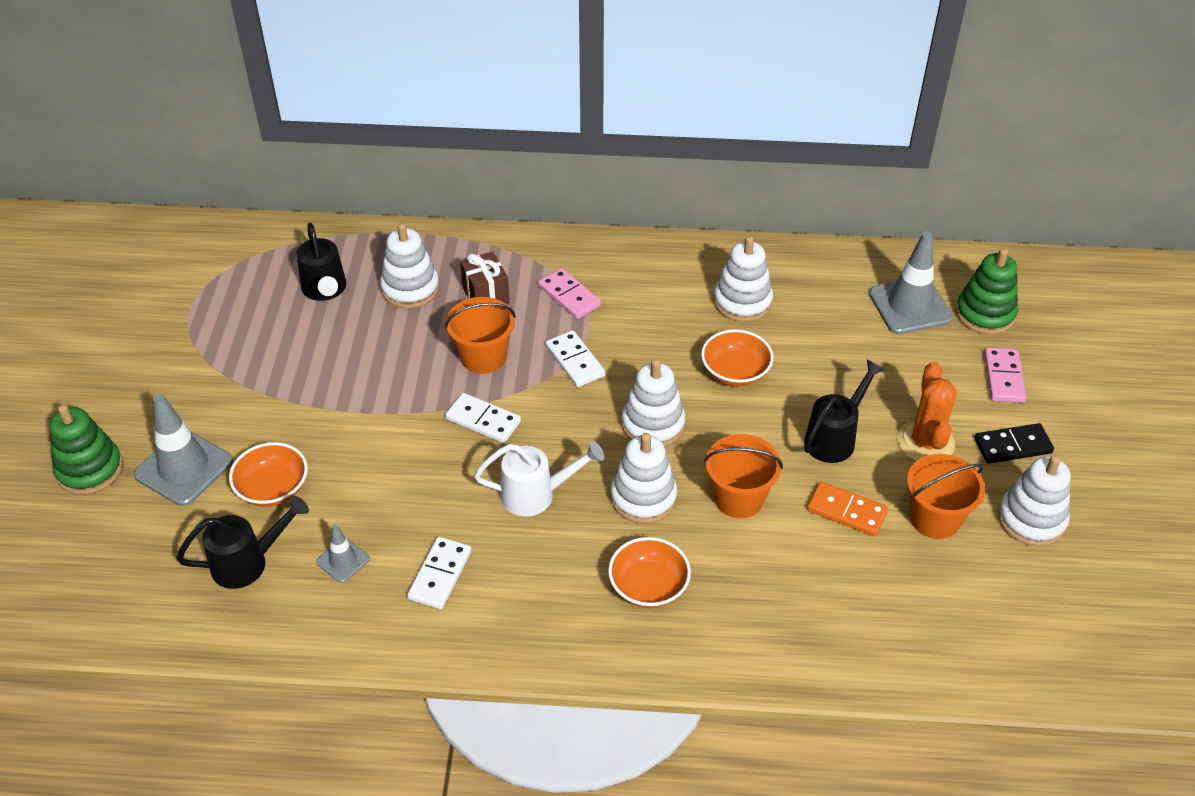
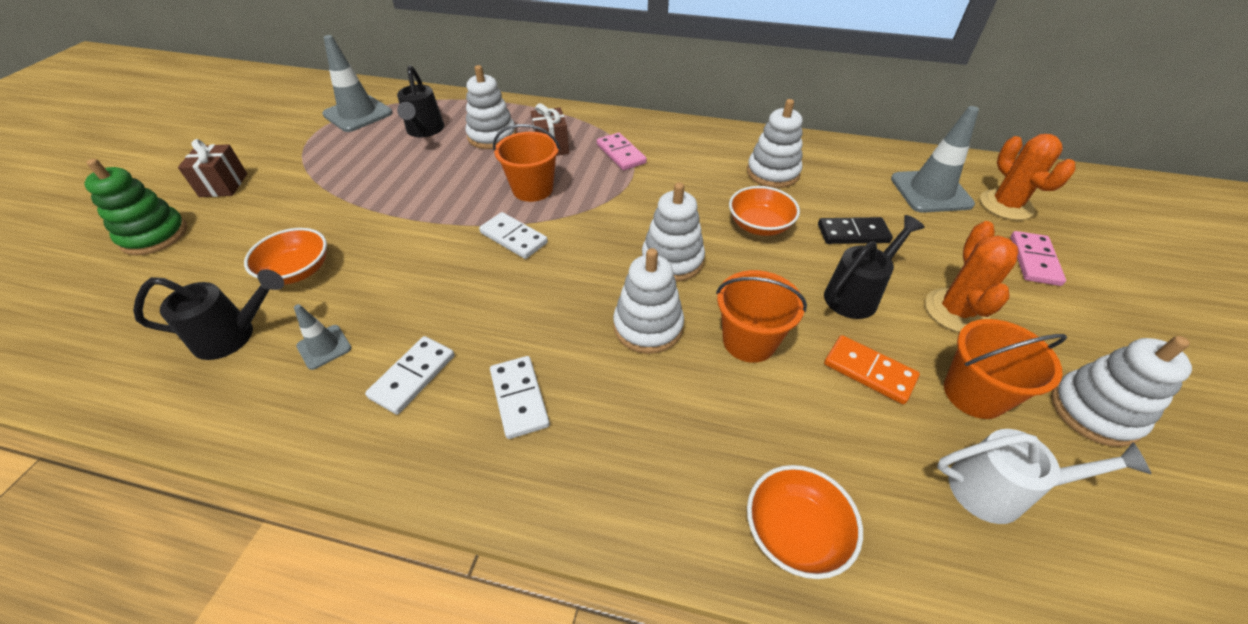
camera: 10 degrees right, 0 degrees up
(125, 397) = (223, 185): none -> brown gift
(184, 468) = (232, 244): grey traffic cone -> grey traffic cone (358, 114)
(536, 495) = (540, 309): white watering can -> white watering can (999, 490)
(575, 361) = (612, 201): white domino -> white domino (519, 398)
(648, 586) = (632, 424): orange bowl -> orange bowl (795, 532)
(985, 314) = (1006, 205): green stacking toy -> orange cactus
(1012, 446) = (1056, 327): black domino -> black domino (853, 233)

